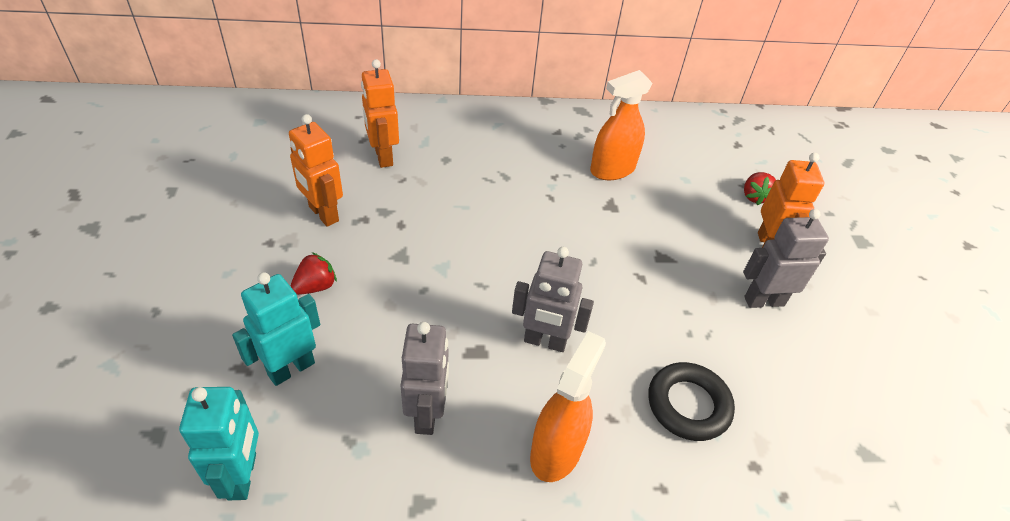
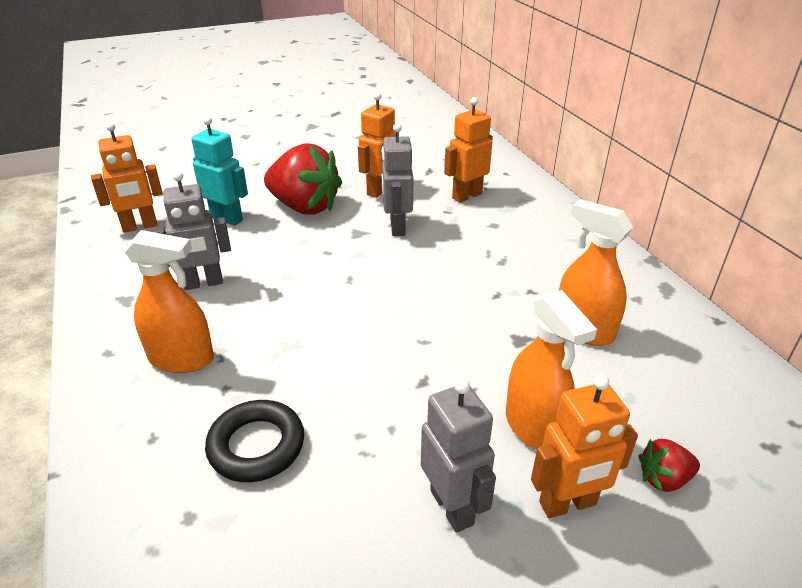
camera: 75 degrees right, 10 degrees down
(243, 476) = (140, 226): turquoise robot -> orange robot
(315, 286) = (304, 207): red strawberry -> red strawberry, size x2.25
(545, 342) = (300, 328): grey robot -> grey robot (397, 227)
(702, 234) = (534, 427): none -> orange spray bottle

